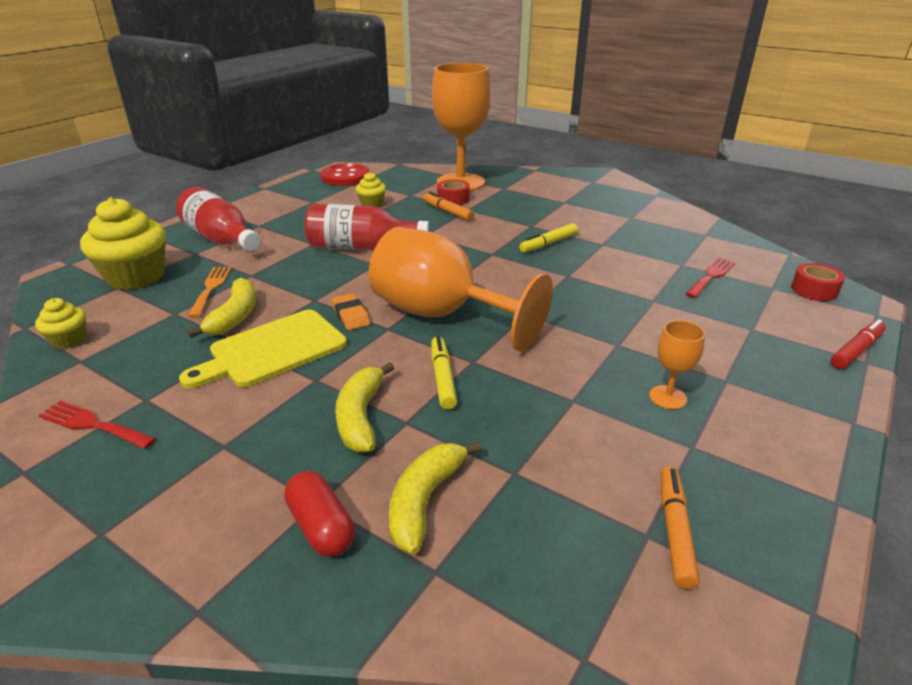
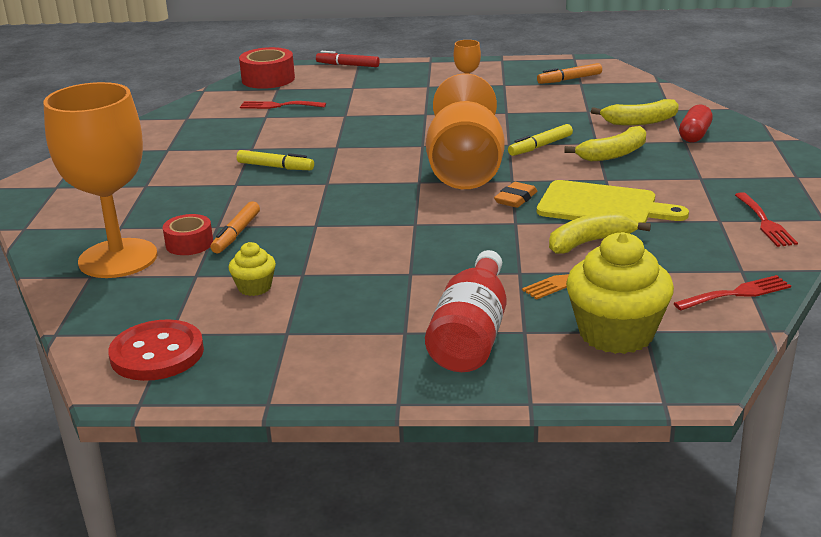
camera: 120 degrees left, 5 degrees down
(69, 340) = (737, 293): yellow cupcake -> red fork
(361, 247) = (388, 244): red bottle -> none
(814, 290) = (268, 79): red tape -> red tape, size x1.56

